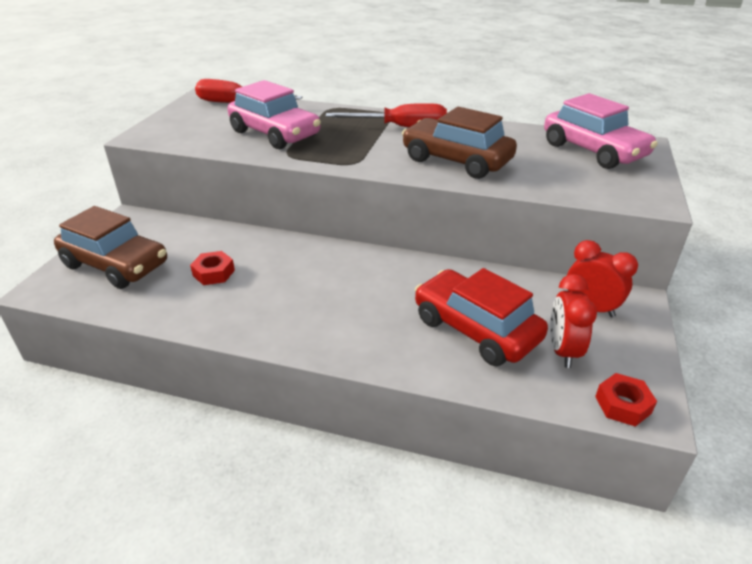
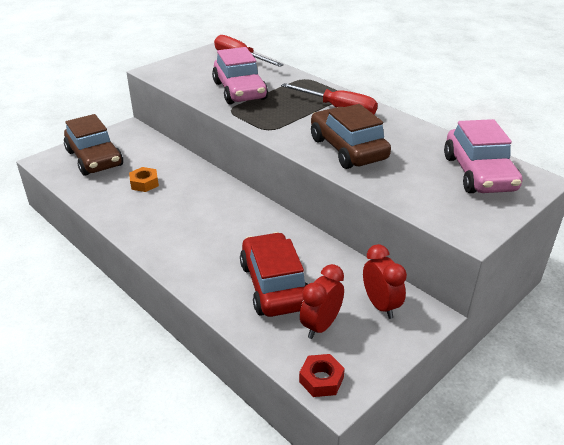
camera: 30 degrees right, 0 degrees up
(214, 273) = (144, 183): red nut -> orange nut

